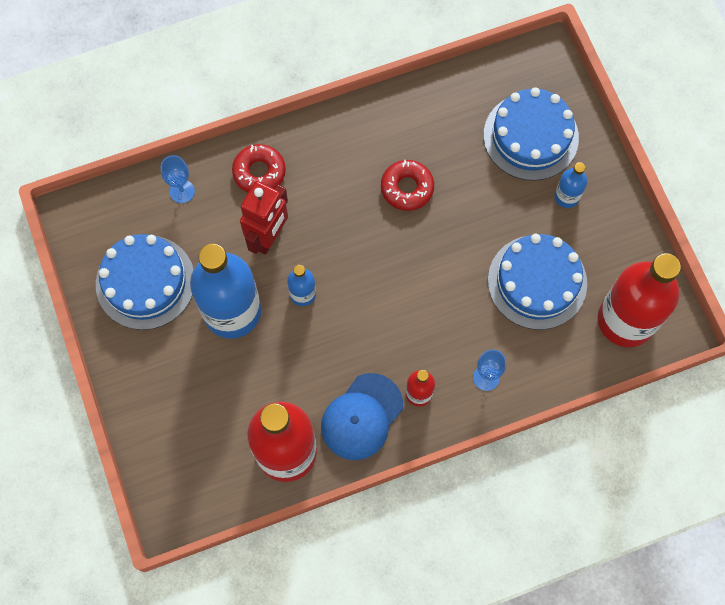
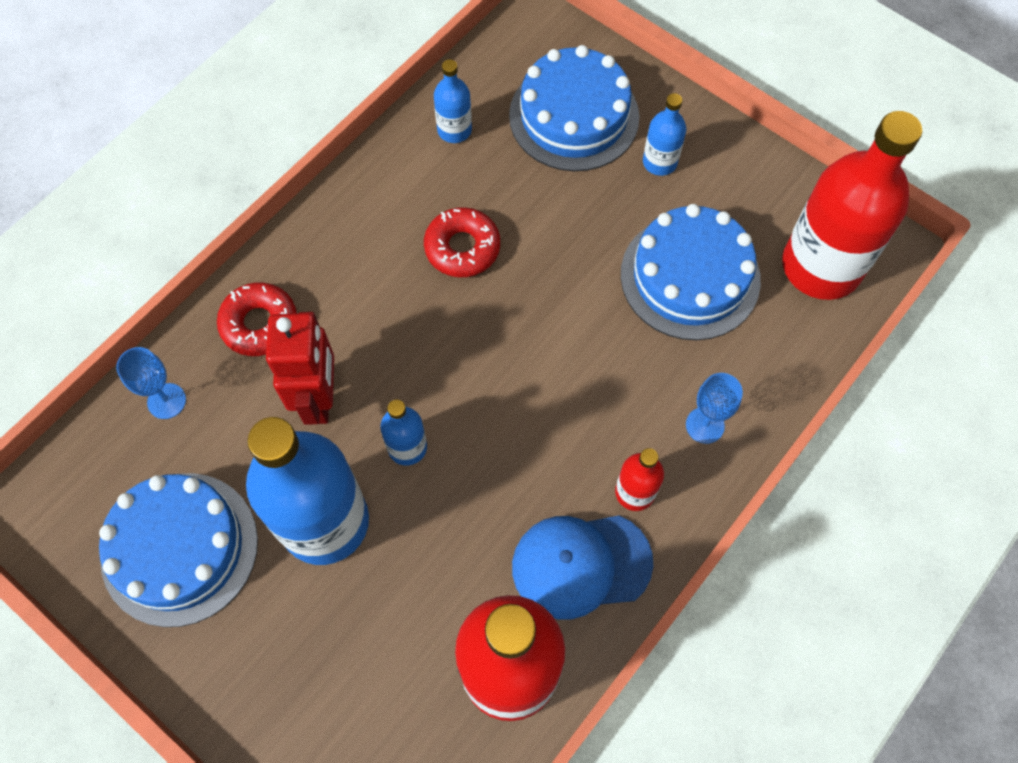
camera: 30 degrees left, 5 degrees down
(361, 417) = (581, 564): blue cap -> blue cap turned 75 degrees clockwise
(448, 106) = (454, 130): none -> blue bottle

